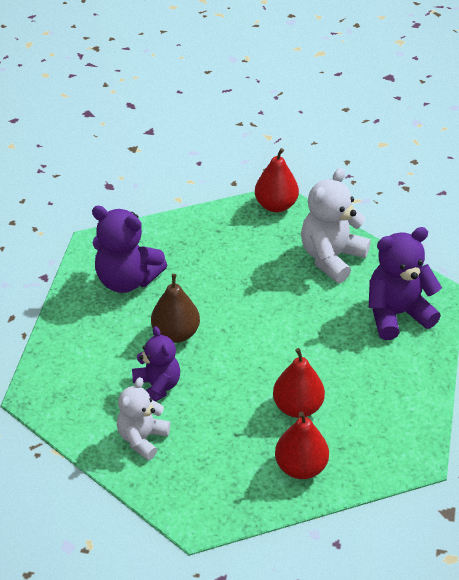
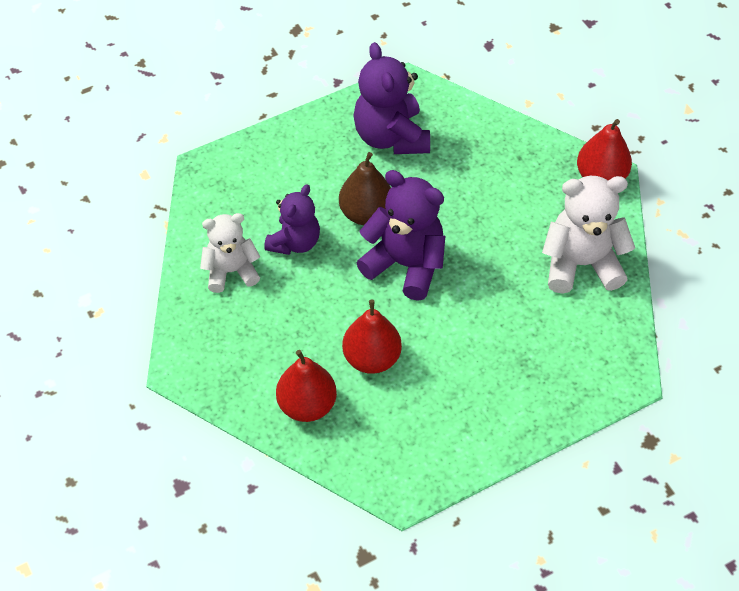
camera: 50 degrees right, 10 degrees up
(397, 314) = (564, 363): purple teddy bear -> purple teddy bear (405, 264)

